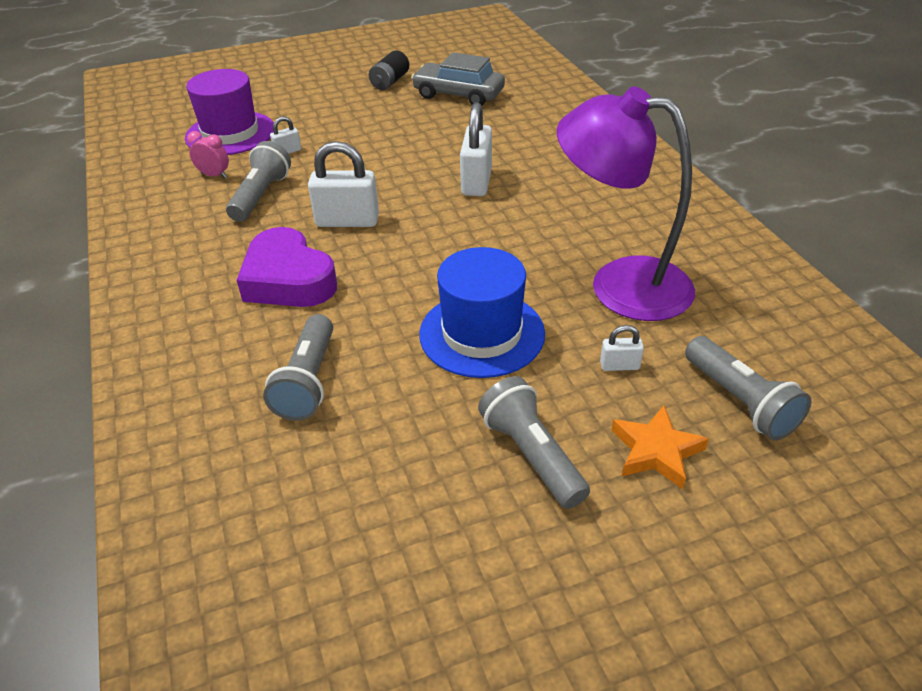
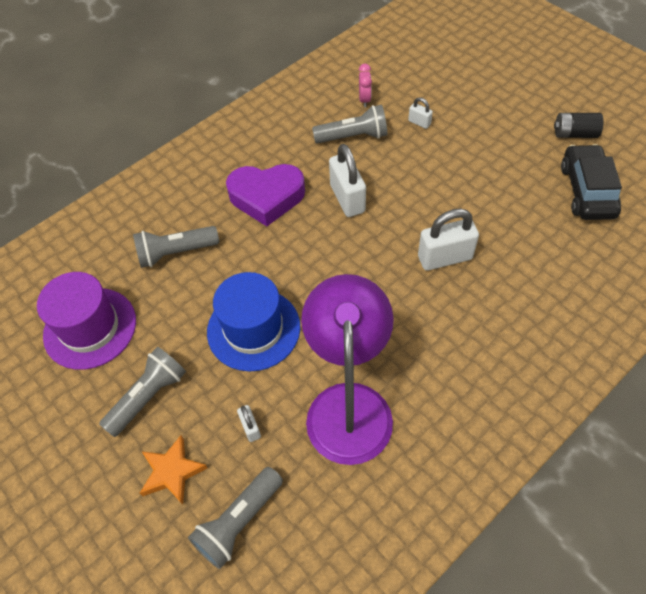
camera: 70 degrees right, 15 degrees up
(230, 133) = (424, 79): purple hat -> purple hat (90, 328)
(288, 279) = (267, 197): purple heart -> purple heart turned 120 degrees counterclockwise
(458, 94) = (587, 191): grey car -> black car

